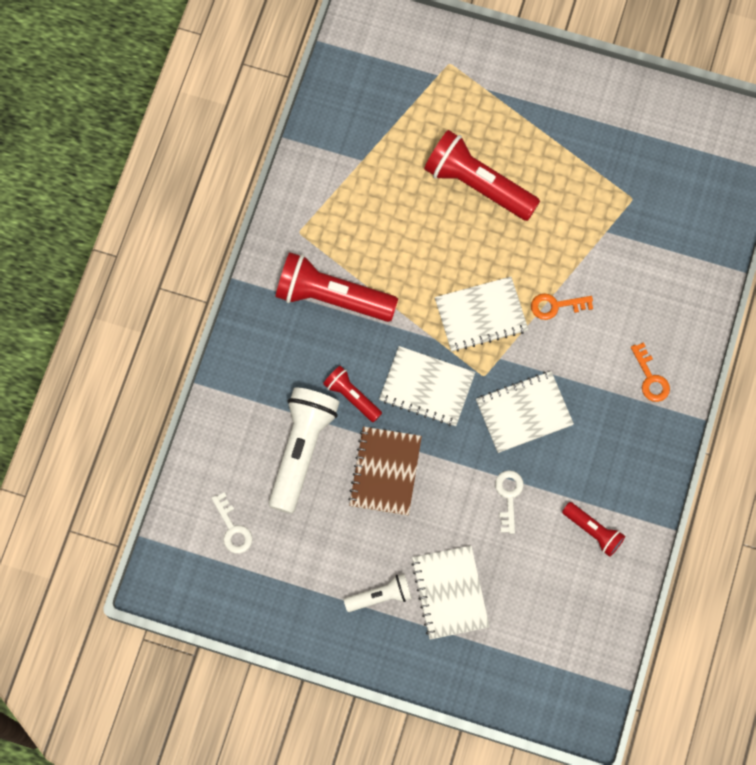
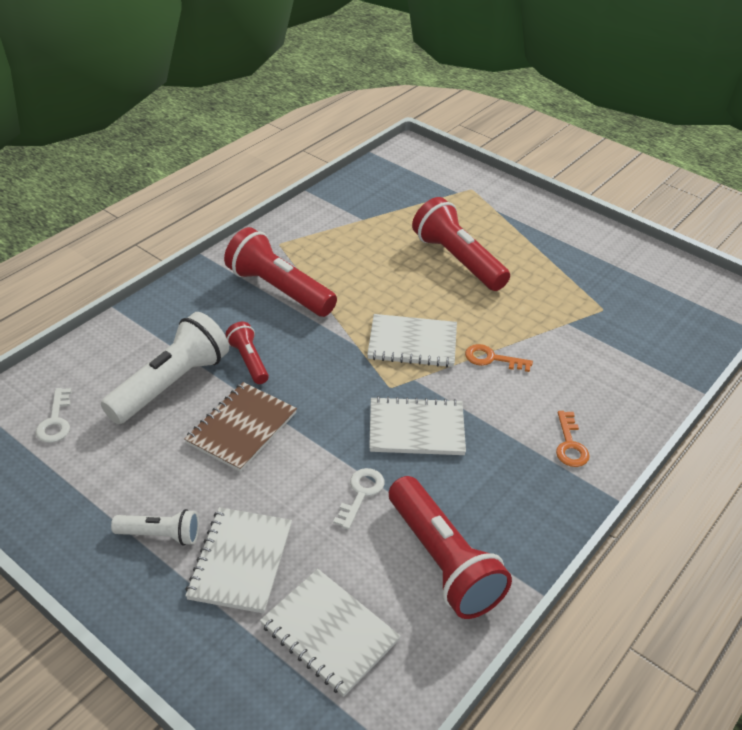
camera: 20 degrees right, 30 degrees down
(427, 387) = (327, 377): white notebook -> white notebook (329, 633)
(593, 531) = (443, 561): red flashlight -> red flashlight, size x1.88

